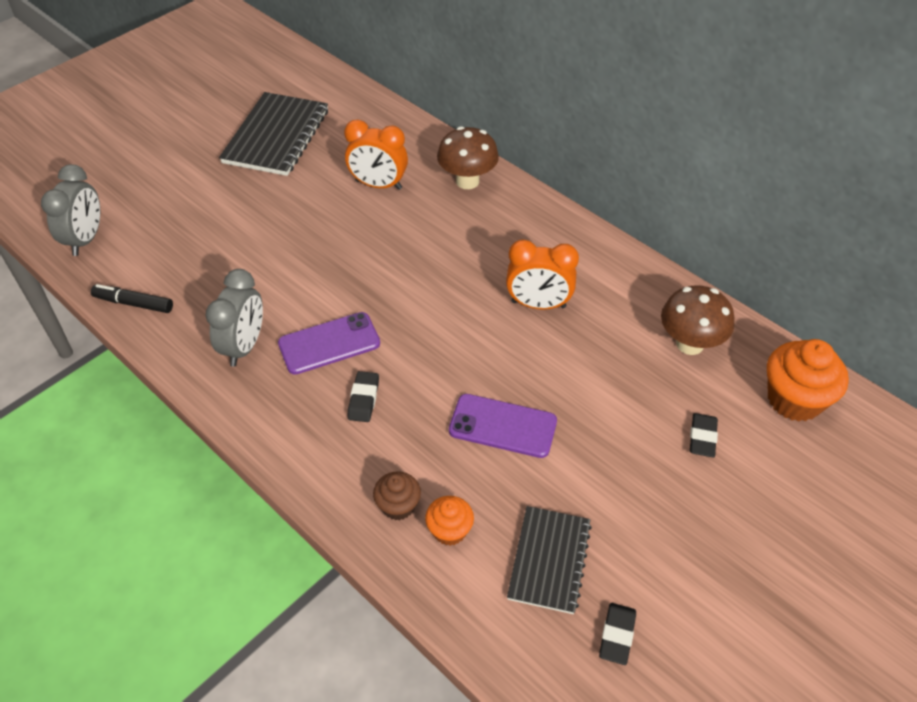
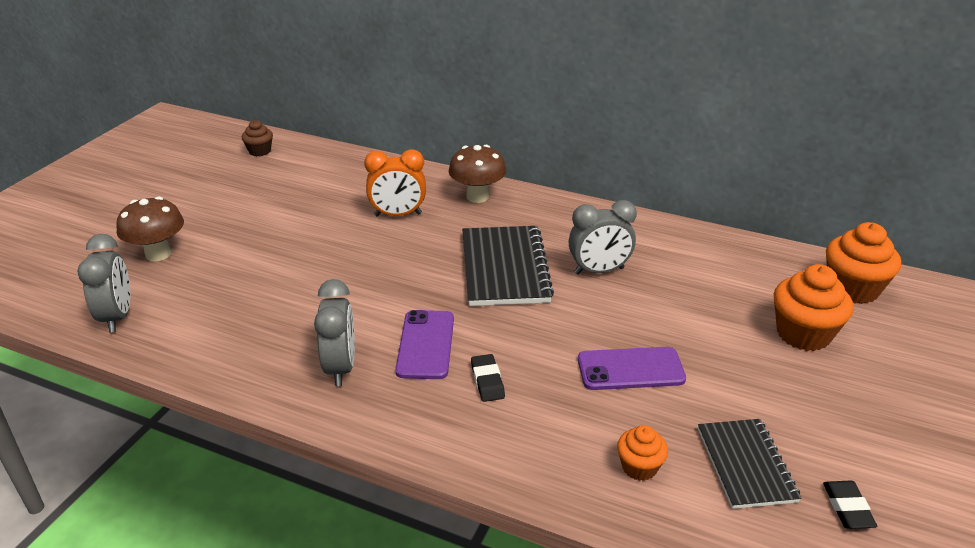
camera: 20 degrees left, 15 degrees down
(134, 303) = (201, 359): black marker -> none
(276, 136) = (277, 198): black notebook -> black notebook (504, 268)
(329, 343) = (425, 344): purple phone -> purple phone turned 45 degrees counterclockwise
(398, 506) = (577, 460): brown cupcake -> brown cupcake (260, 151)
(538, 304) = (599, 271): orange clock -> grey clock
(690, 344) = (743, 270): brown mushroom -> brown mushroom (158, 254)
(702, 437) = (803, 334): black eraser -> orange cupcake

